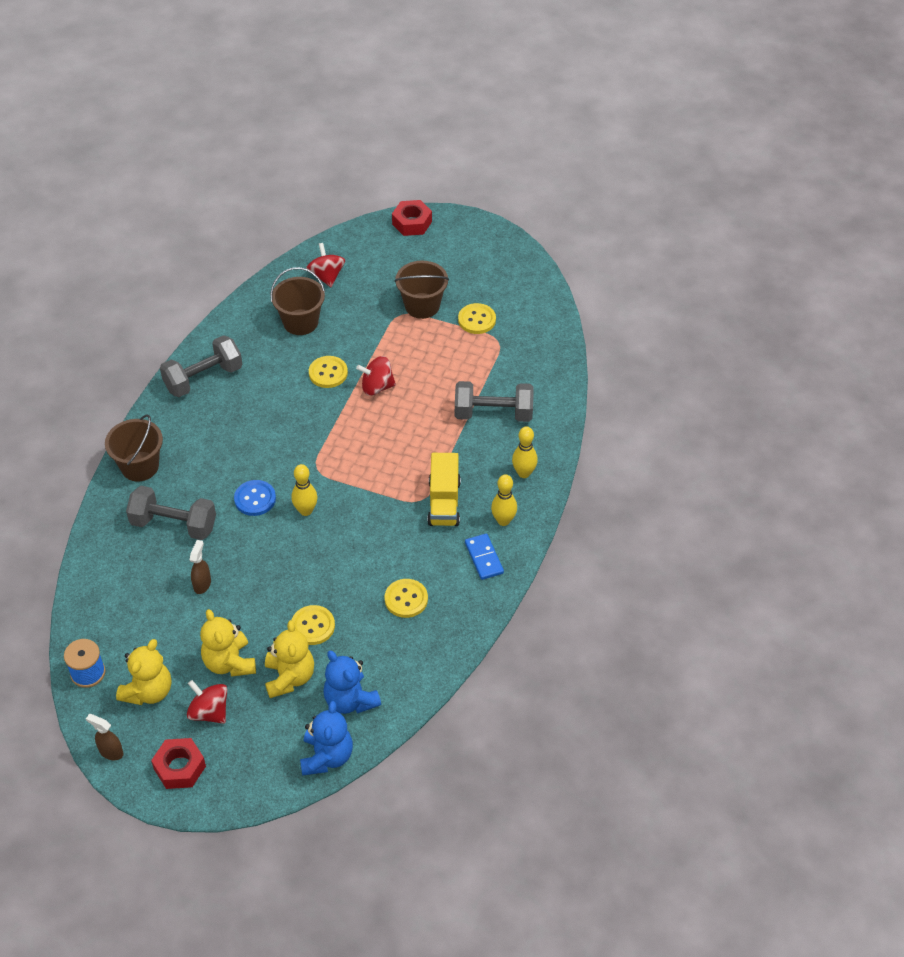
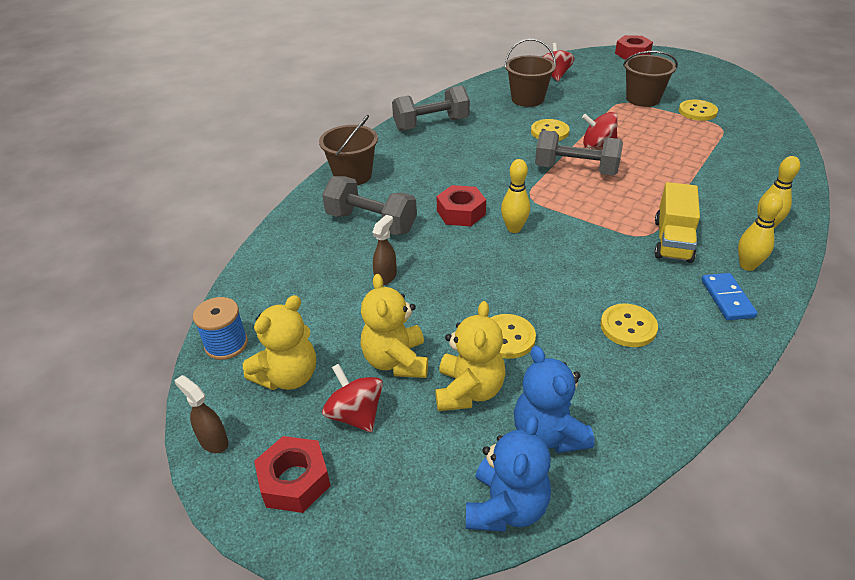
camera: 15 degrees right, 10 degrees down
(255, 499) = (461, 212): blue button -> red nut
(493, 413) = (723, 176): grey dumbbell -> grey dumbbell (576, 170)

